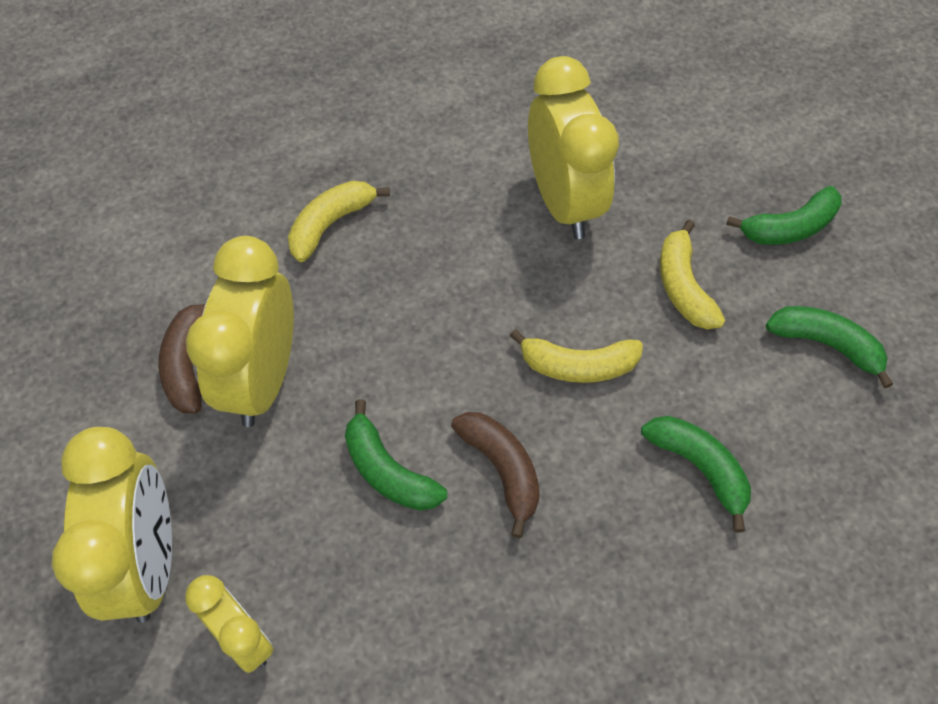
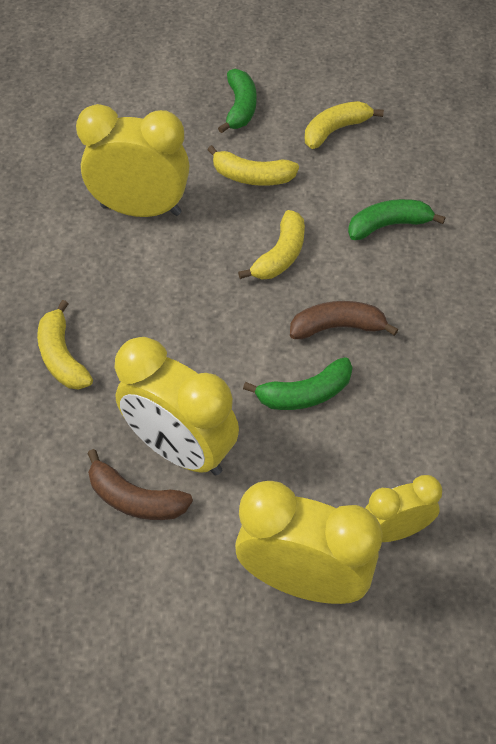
camera: 65 degrees left, 5 degrees down
(826, 344) = (335, 130): green banana -> yellow banana

